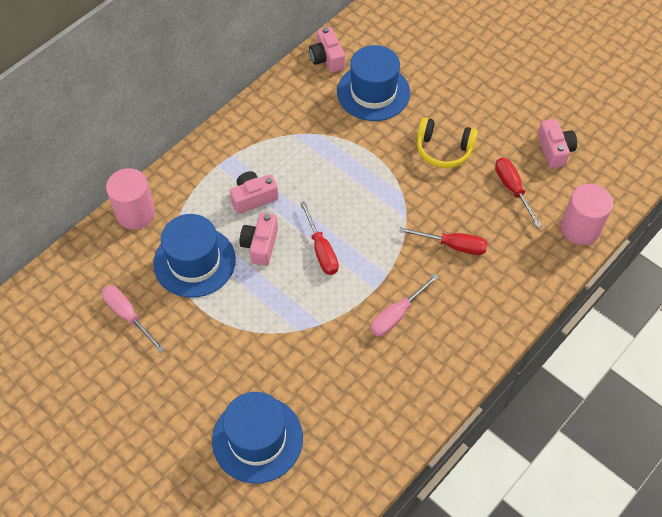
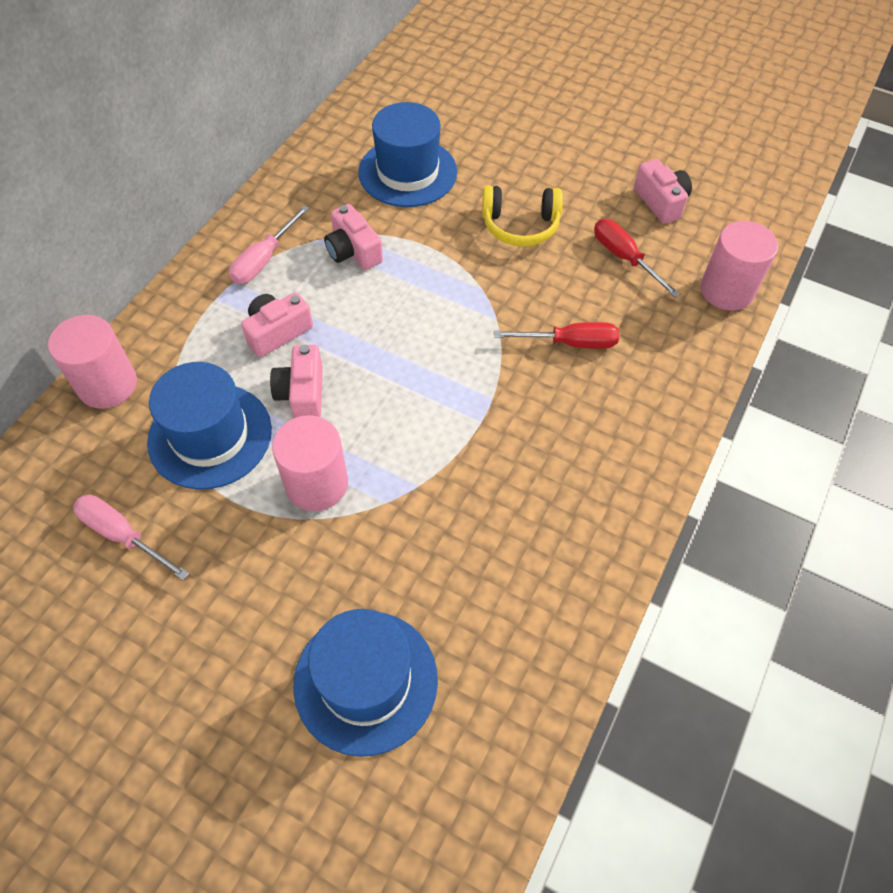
camera: 15 degrees left, 0 degrees up
(256, 308) = (316, 484): none -> pink cylinder
(321, 250) = (391, 383): red screwdriver -> none
(327, 58) = (335, 142): pink camera -> pink camera (353, 251)
(397, 315) = (522, 450): pink screwdriver -> pink screwdriver (264, 259)

